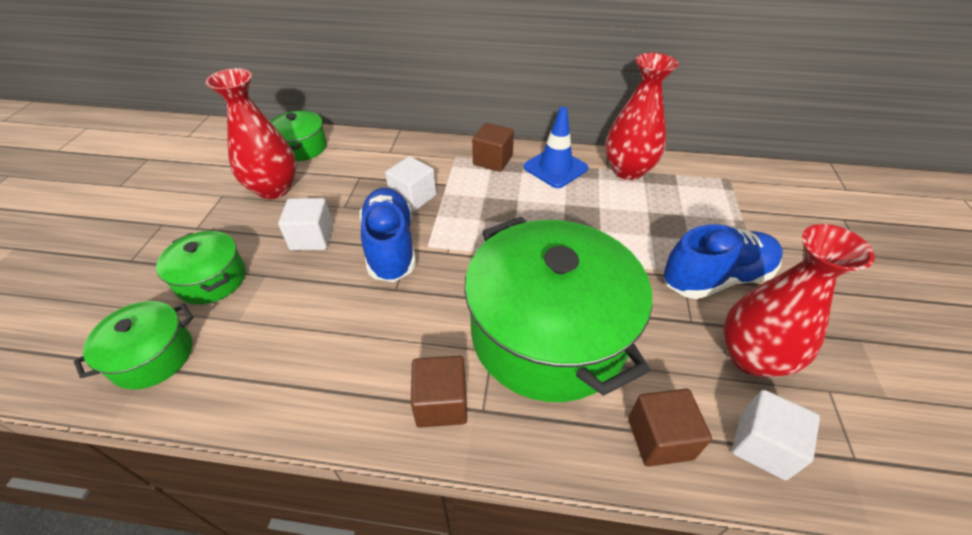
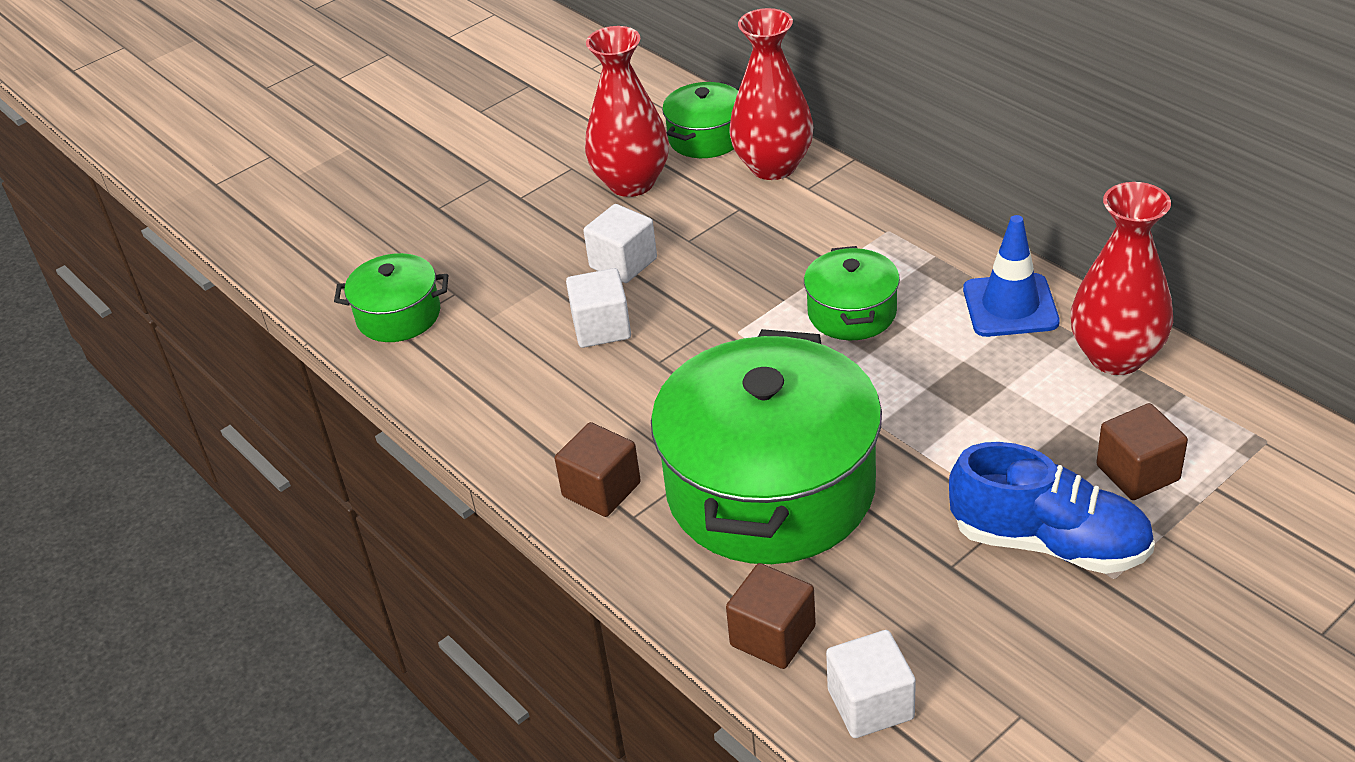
camera: 45 degrees right, 5 degrees down
(211, 279) = (494, 264): green pot -> green pot (852, 313)
(390, 246) = (696, 312): blue shoe -> none
(413, 197) = (778, 264): white cube -> white cube (601, 328)
(493, 160) = (933, 257): brown cube -> brown cube (1137, 472)
(751, 357) = (973, 636): red vase -> red vase (773, 166)

